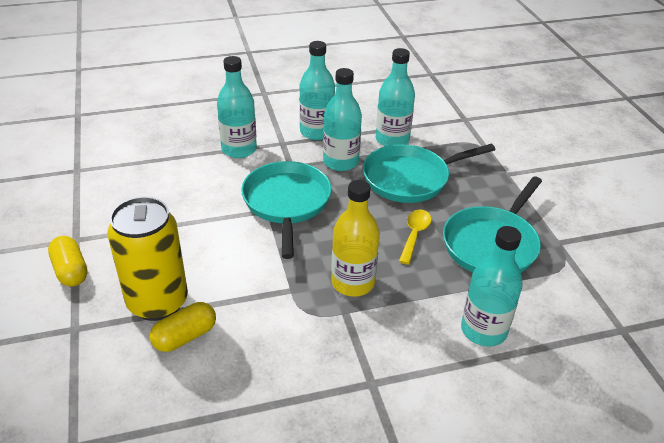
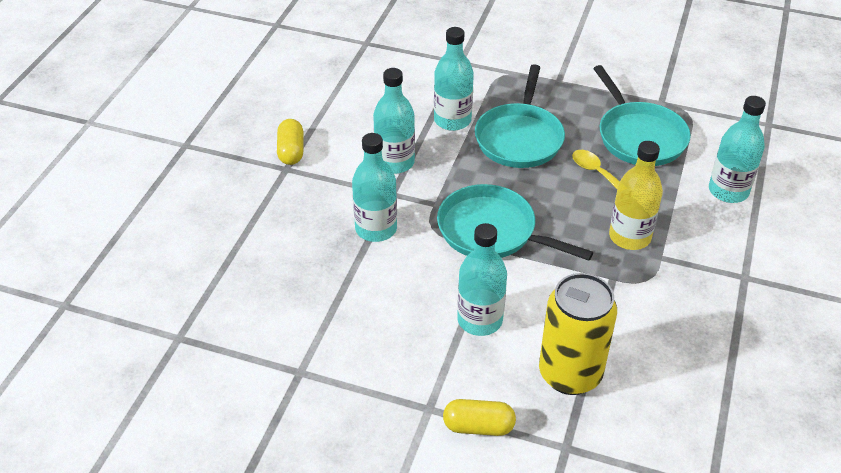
camera: 55 degrees left, 5 degrees up
(185, 336) = (627, 370): yellow capsule -> yellow capsule (291, 151)
(341, 162) = (458, 168): turquoise bottle -> turquoise bottle (480, 320)

